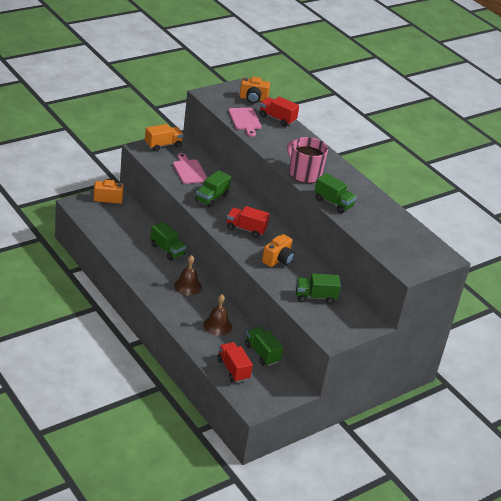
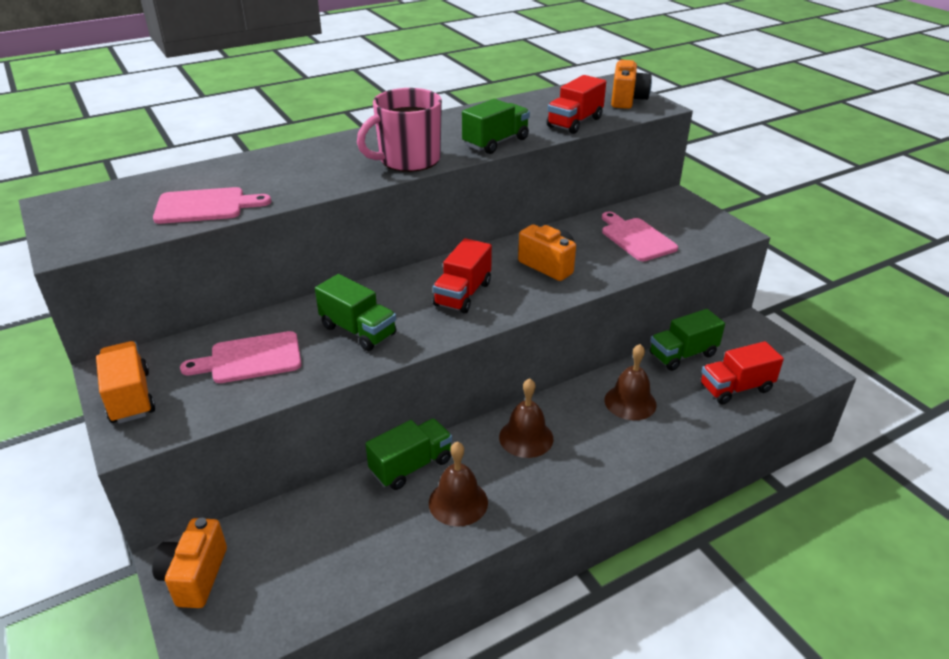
camera: 80 degrees left, 0 degrees up
(145, 263) = (458, 502): none -> brown bell
(253, 99) = (121, 194): orange camera -> orange camera (627, 100)
(277, 119) = (209, 174): red truck -> red truck (575, 122)
(315, 297) = (636, 238): green truck -> pink cutting board

